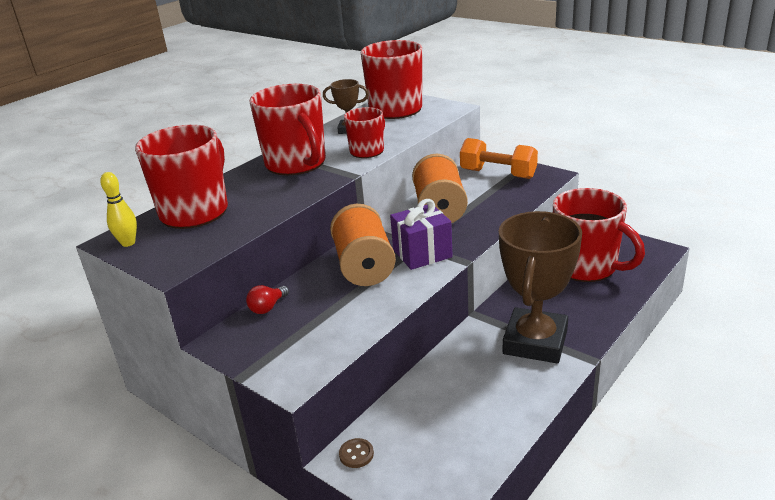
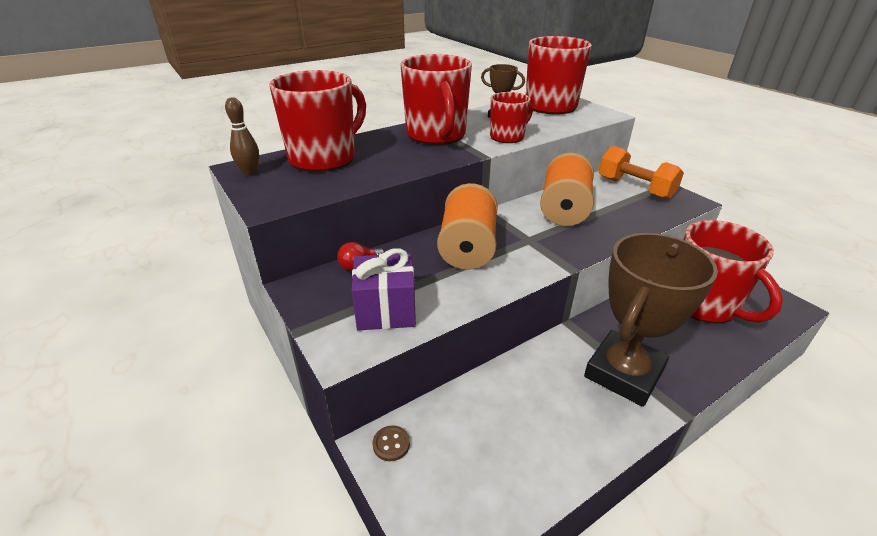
camera: 15 degrees right, 5 degrees up
(128, 243) = (250, 173): yellow bowling pin -> brown bowling pin
(422, 253) = (530, 249): purple gift -> purple gift (386, 310)

